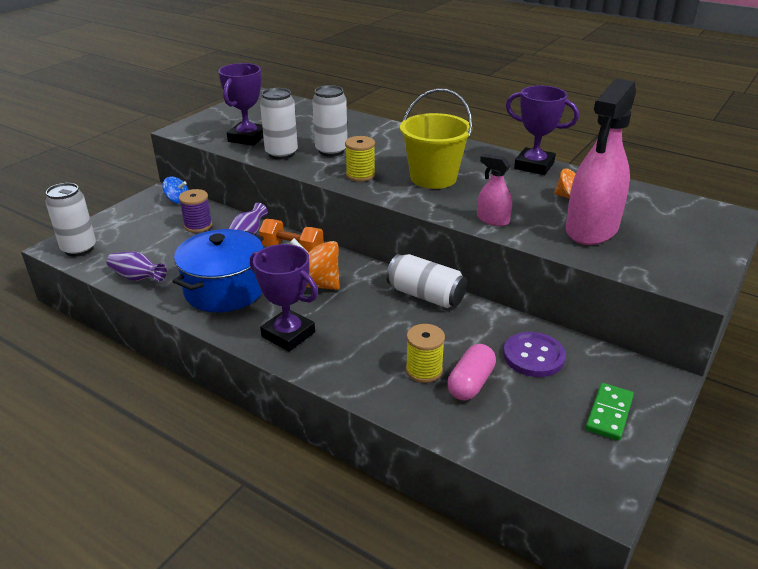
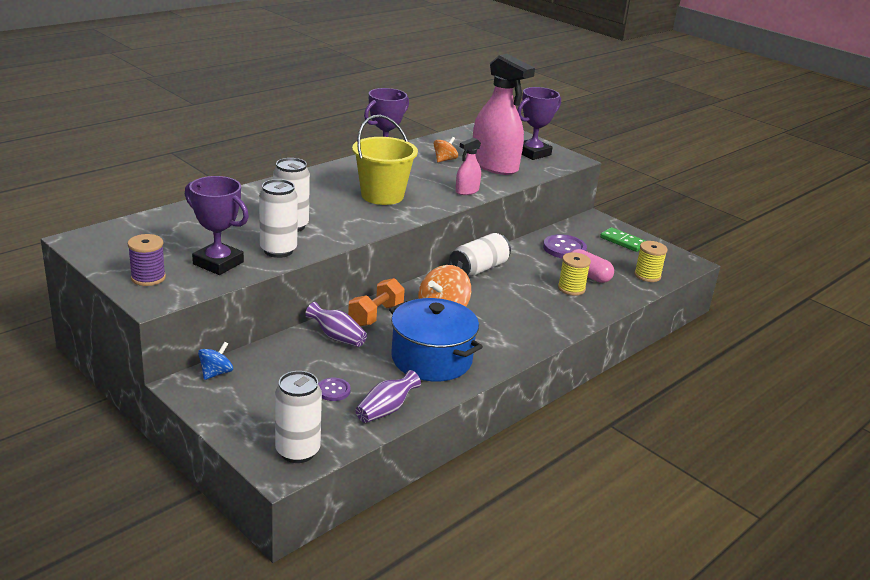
camera: 80 degrees left, 5 degrees down
(163, 249) = (333, 390): none -> purple button
(198, 225) = (291, 364): purple spool -> purple spool (148, 278)
(288, 334) = (513, 335): purple trophy -> purple trophy (532, 153)
(360, 175) = (356, 222): yellow spool -> yellow spool (647, 275)

